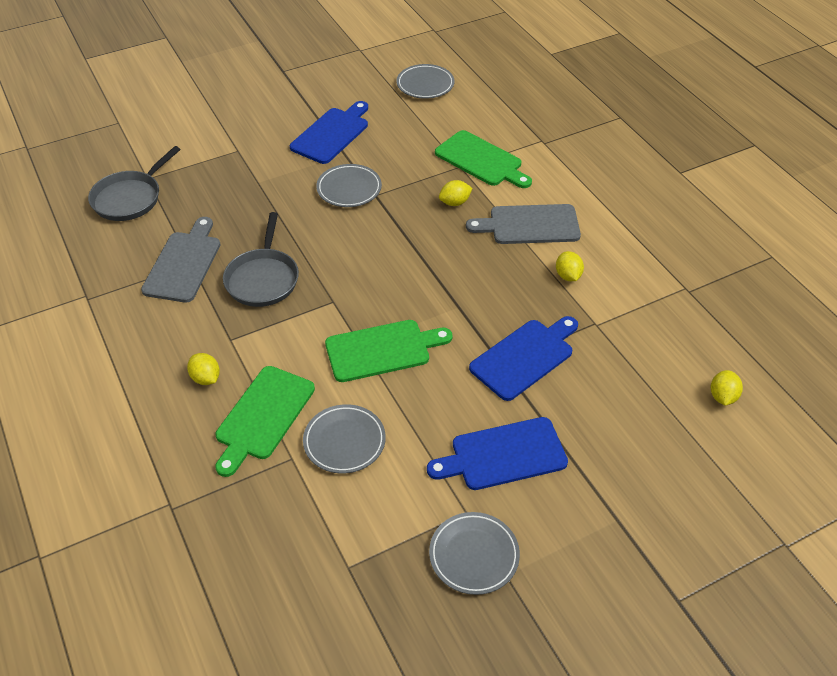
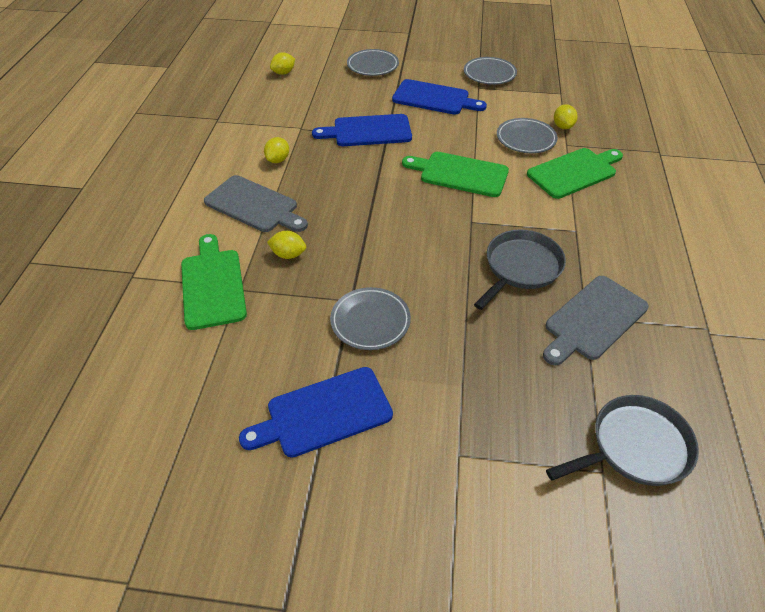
camera: 145 degrees left, 0 degrees up
(206, 378) = (608, 212): yellow lemon -> yellow lemon (562, 126)
(425, 85) = (134, 433): grey plate -> grey plate (372, 66)

